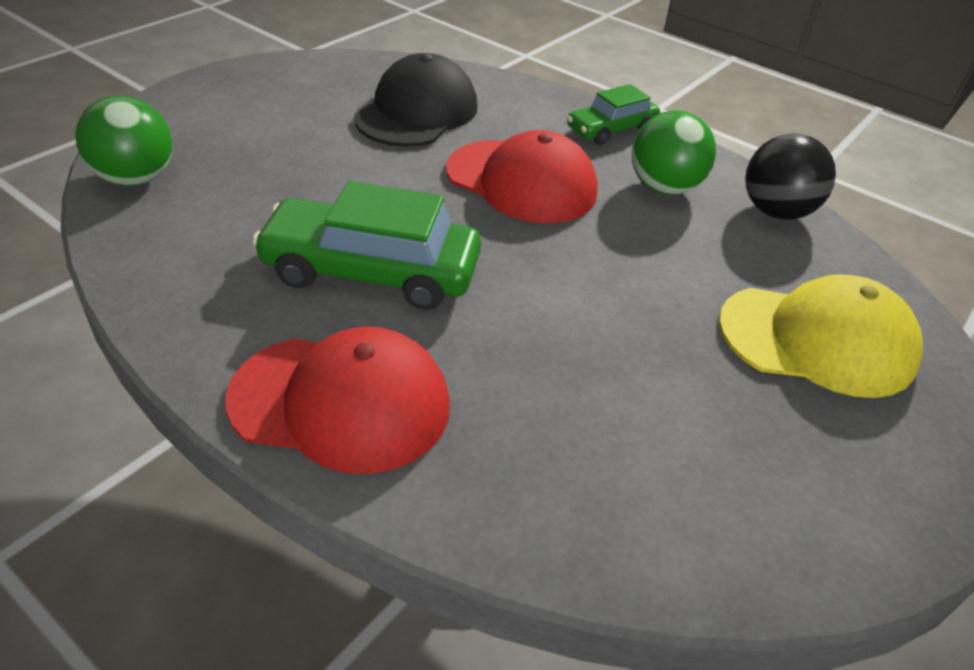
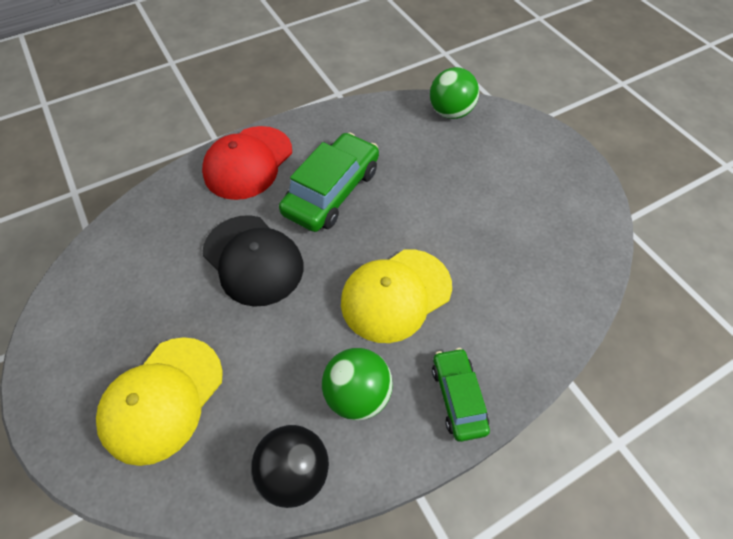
camera: 115 degrees right, 15 degrees up
(417, 112) = (510, 259): black cap -> black cap (253, 260)
(521, 181) = (396, 295): red cap -> yellow cap

